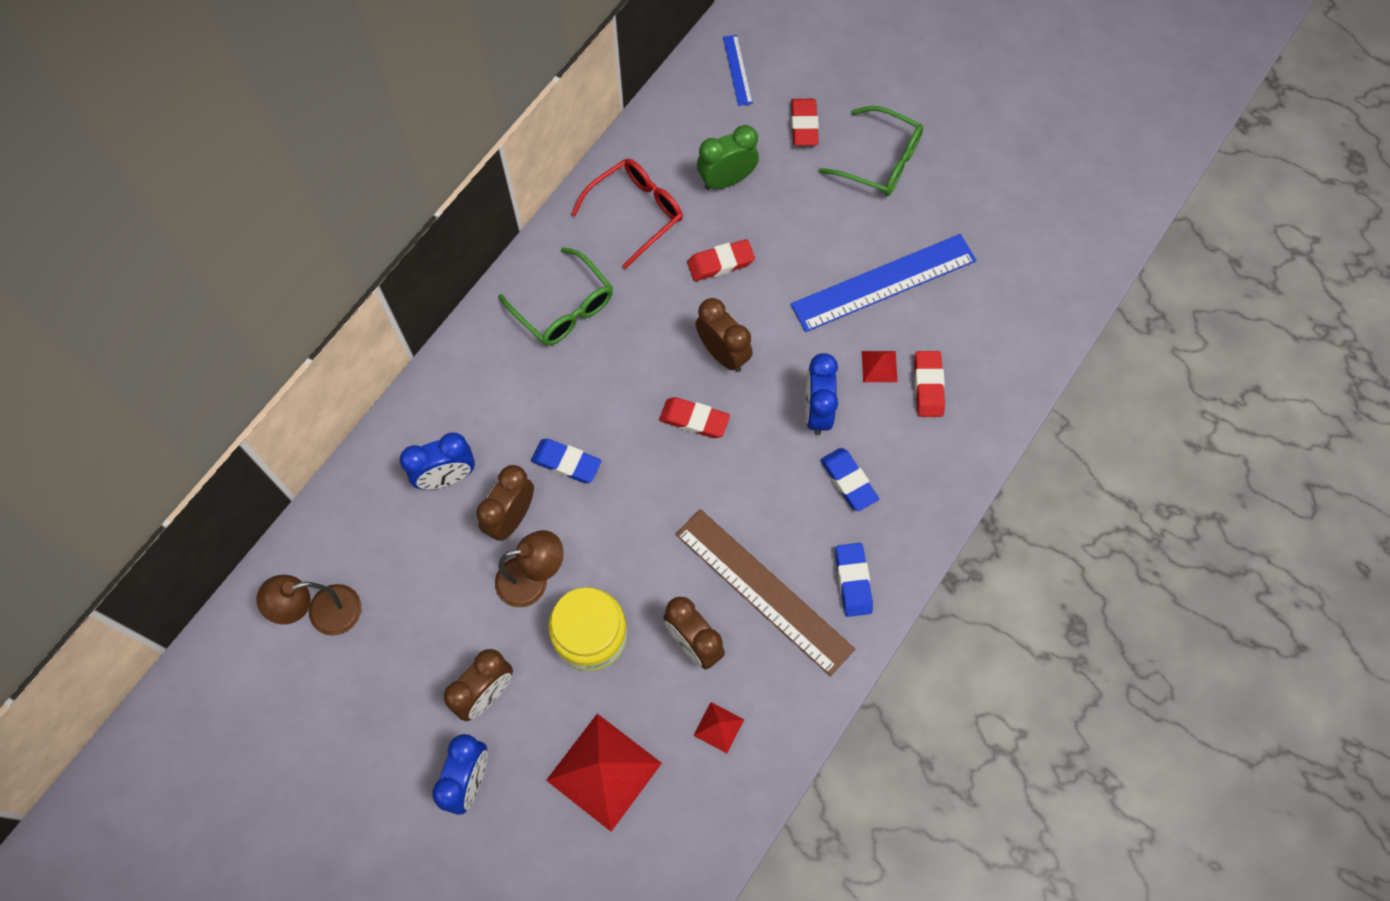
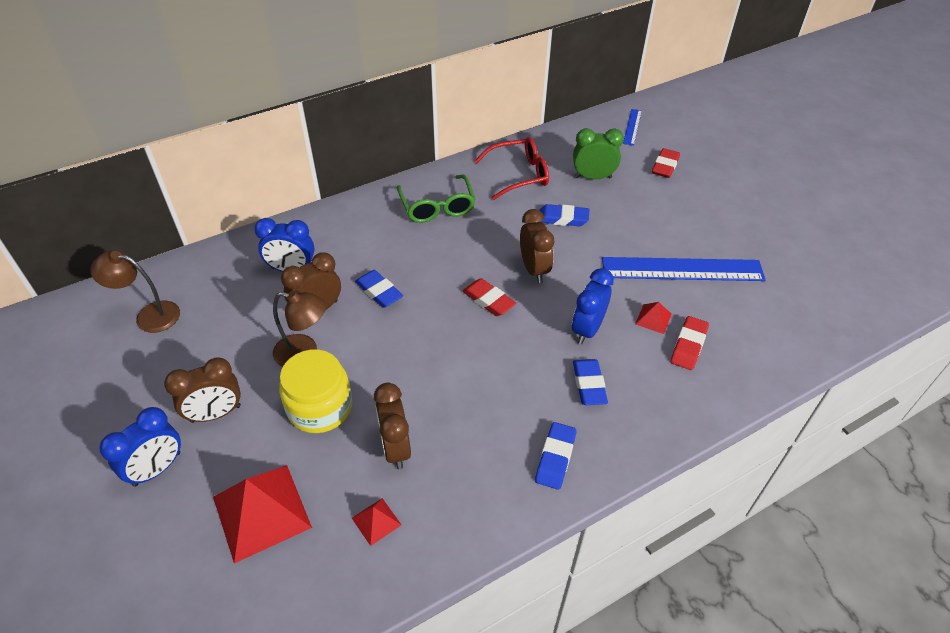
camera: 25 degrees right, 20 degrees down
(720, 263) = (562, 218): red eraser -> blue eraser
(763, 591) = (475, 434): brown ruler -> none
(880, 161) = (713, 201): green glasses -> none

